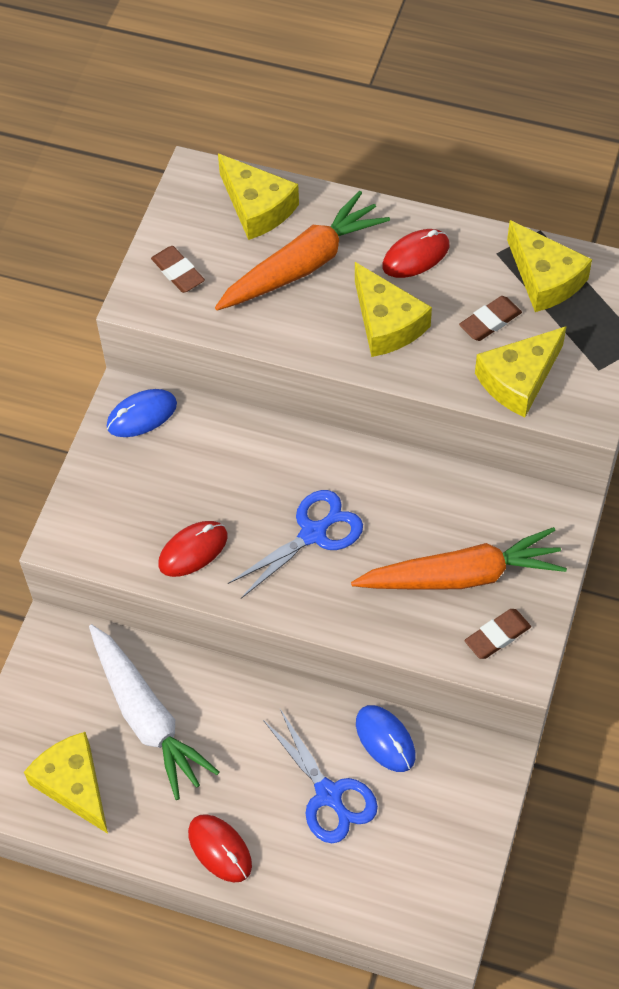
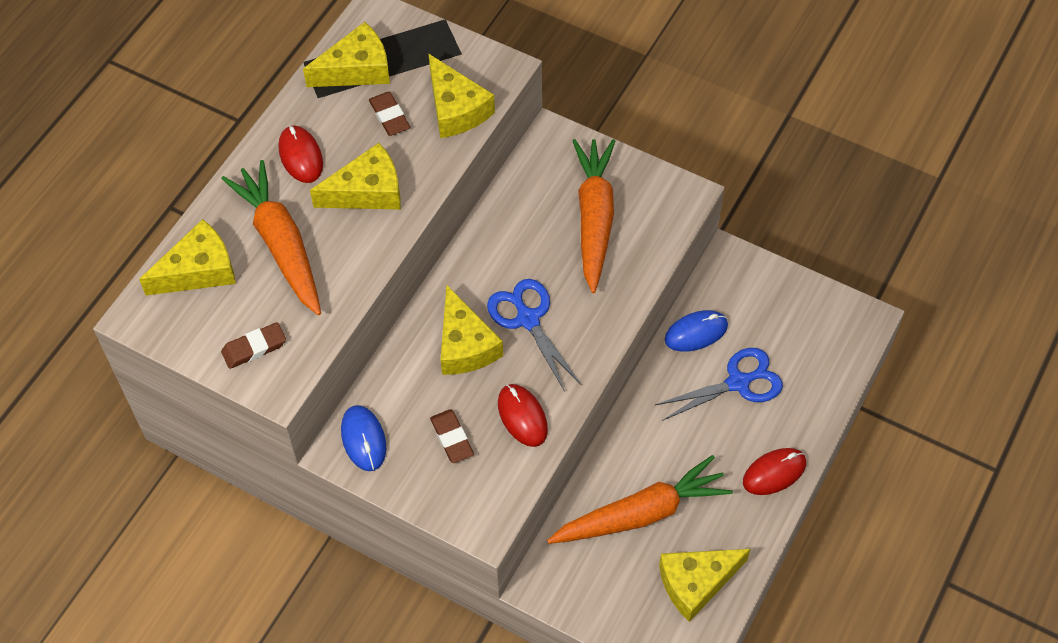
camera: 80 degrees left, 0 degrees up
(146, 717) = (641, 513): white carrot -> orange carrot
(268, 481) = (465, 345): none -> yellow cheese
(497, 636) = (655, 205): brown eraser -> brown eraser (452, 438)

